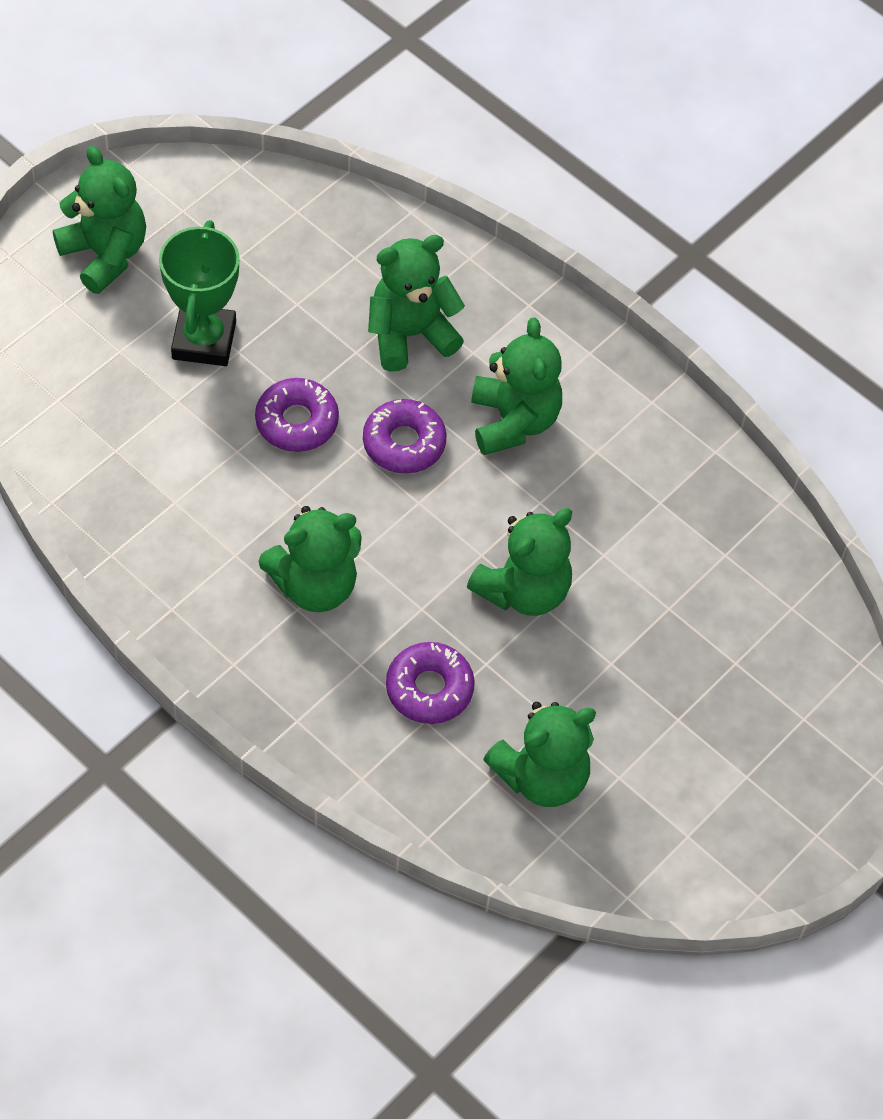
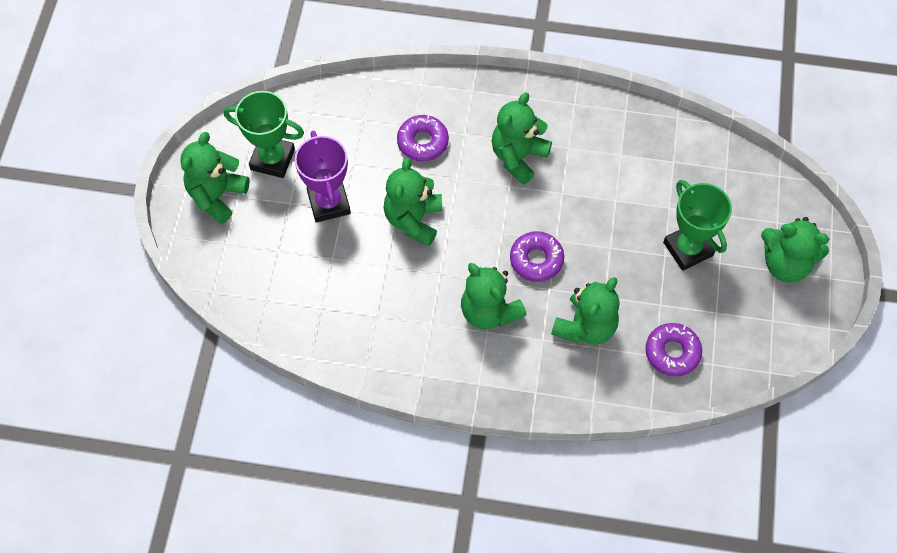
camera: 150 degrees right, 5 degrees up
(297, 422) = (600, 235): purple donut -> purple donut (672, 352)
(542, 776) = (338, 134): green teddy bear -> green teddy bear (217, 195)
(623, 684) = (329, 203): none -> purple trophy
(662, 799) = (272, 159): none -> green trophy

